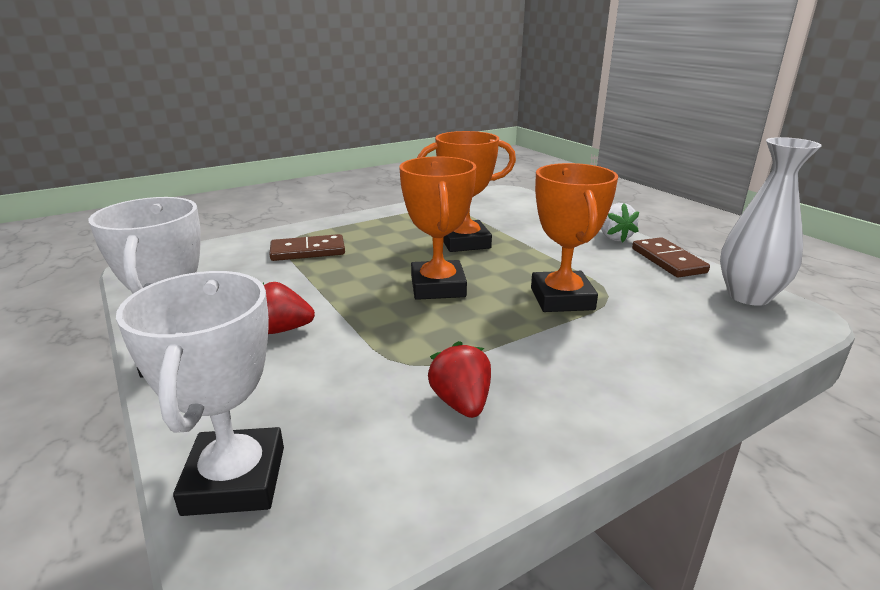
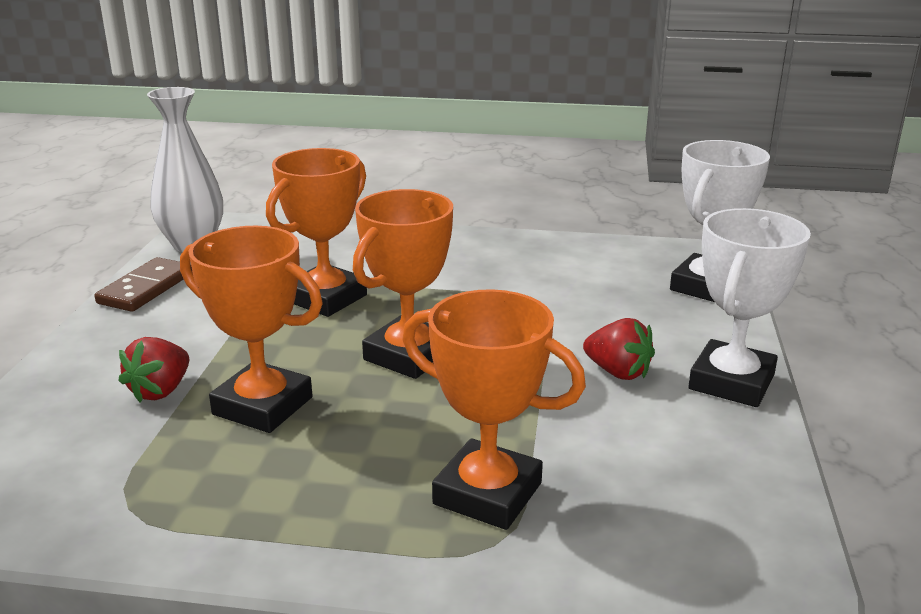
camera: 140 degrees left, 0 degrees up
(308, 251) = (487, 493): brown domino -> orange trophy
(461, 403) = (531, 270): red strawberry -> red strawberry (160, 391)
(614, 237) = (102, 332): white strawberry -> none

